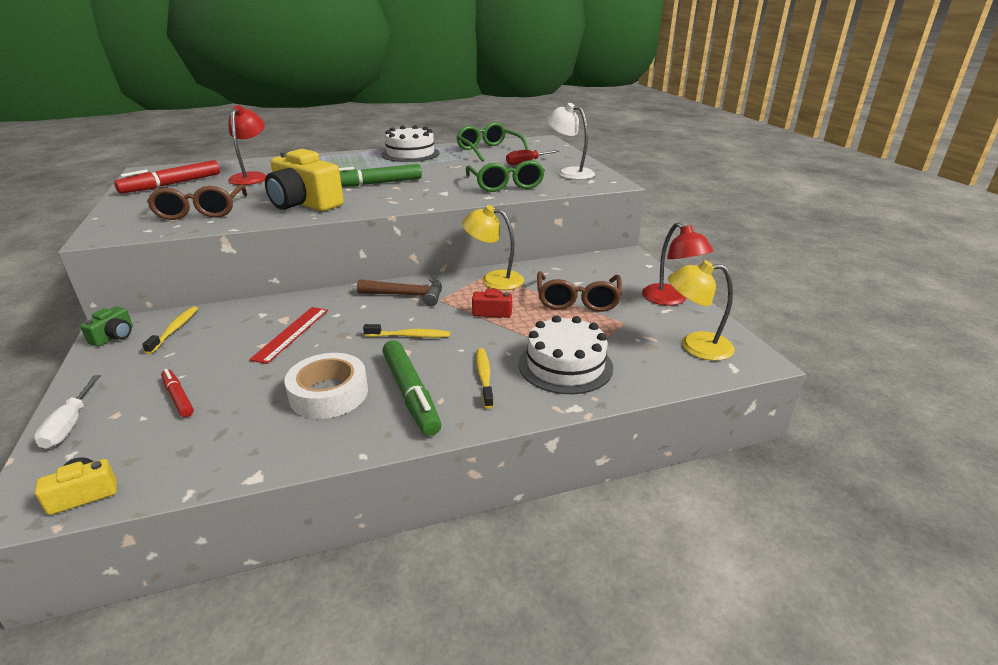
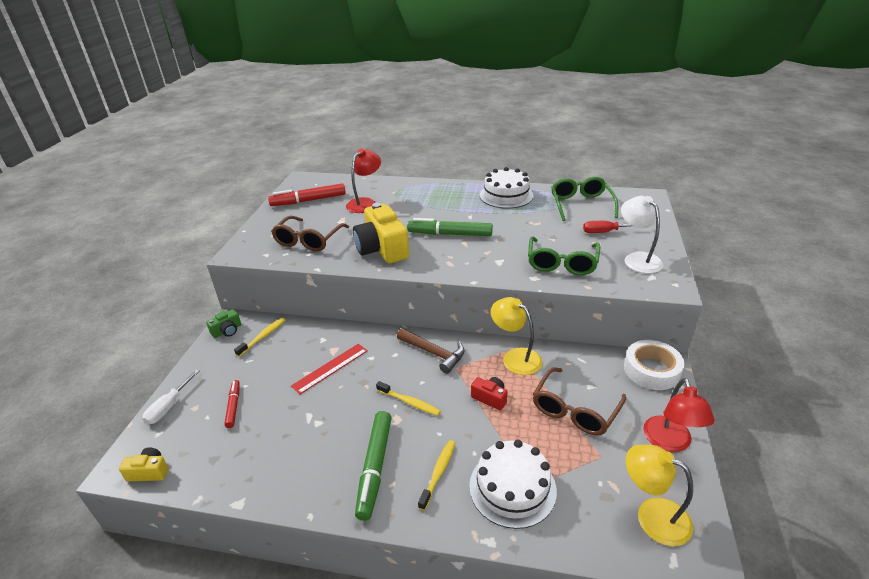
camera: 30 degrees right, 5 degrees up
(329, 393) = (321, 442): white tape -> white tape (651, 370)

